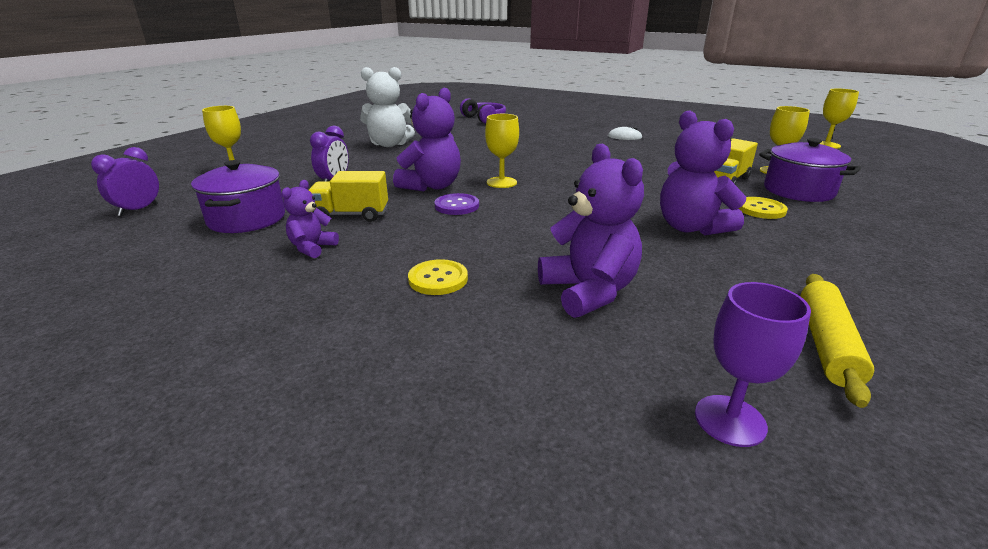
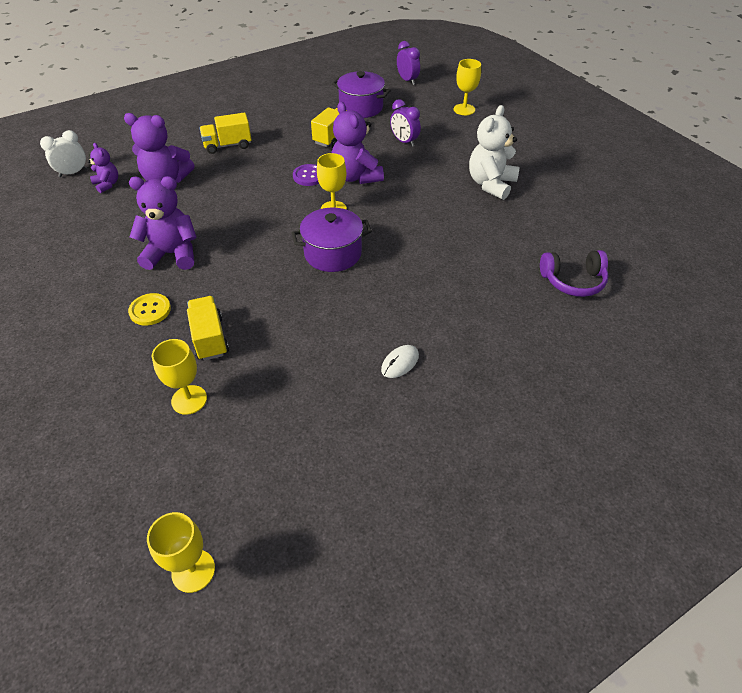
camera: 120 degrees right, 20 degrees up
(312, 248) = (300, 120): purple teddy bear -> purple teddy bear (107, 184)
(438, 279) = (228, 145): yellow button -> yellow truck
(730, 420) = (73, 173): purple goblet -> white clock
(798, 191) = (144, 368): purple pot -> purple pot (333, 253)
(826, 344) = (56, 221): yellow rolling pin -> none

